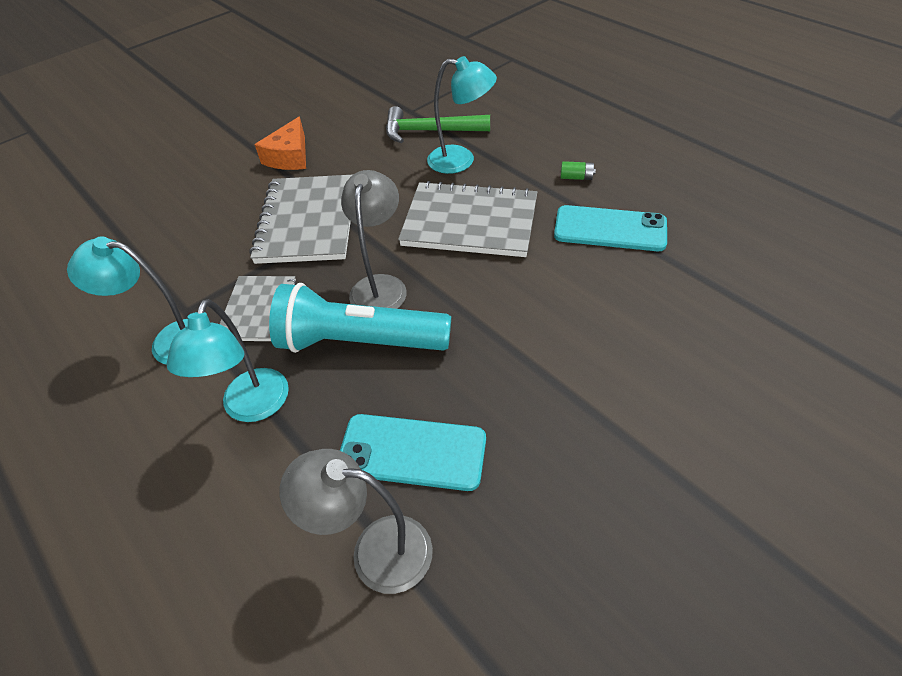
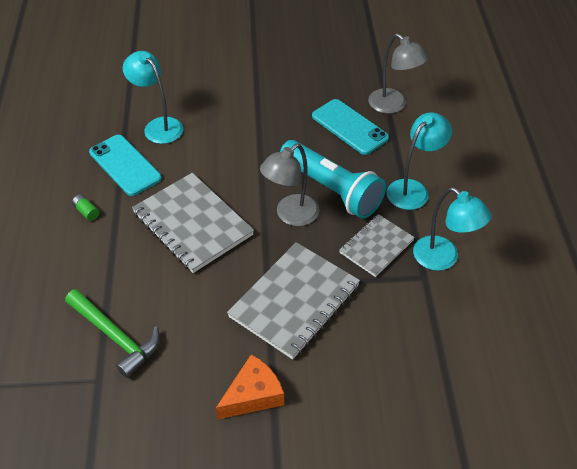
camera: 145 degrees left, 0 degrees up
(461, 160) = (133, 283): turquoise lamp -> turquoise lamp (158, 126)

